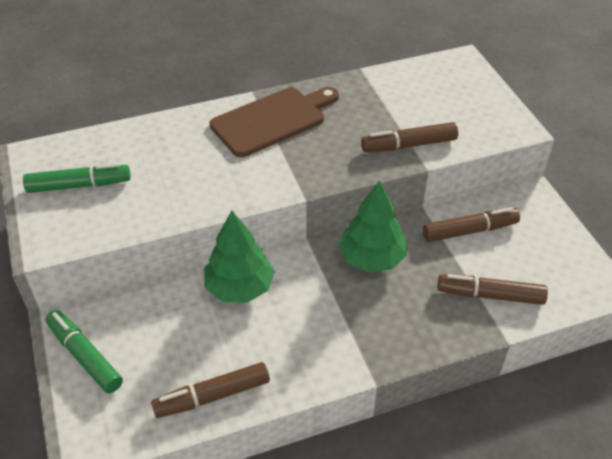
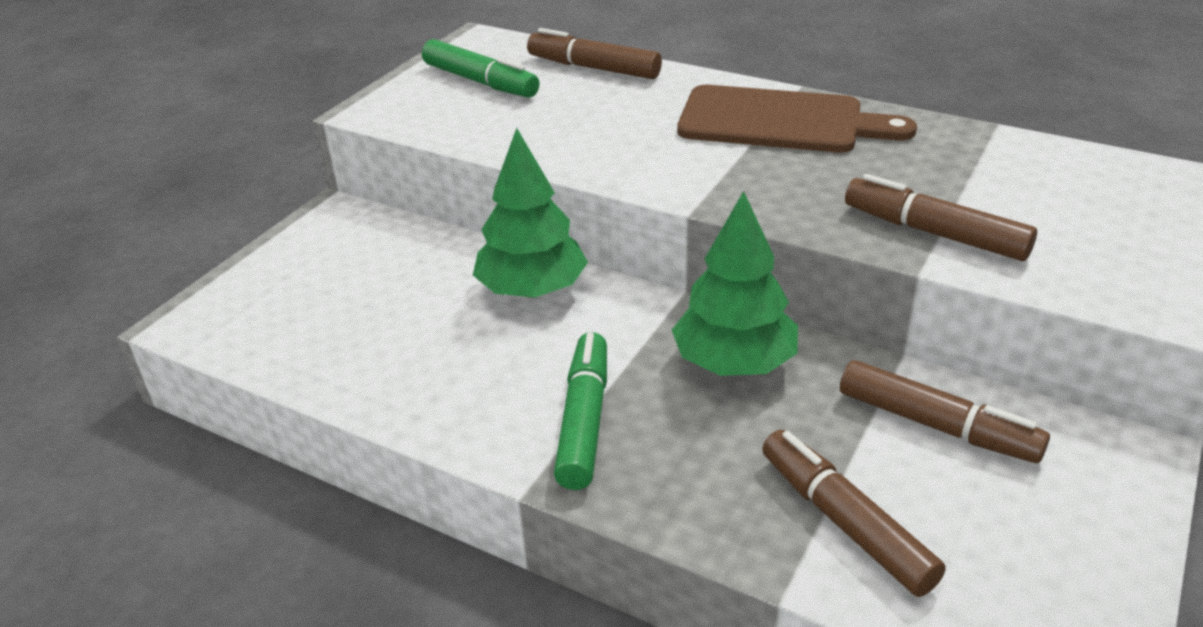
camera: 50 degrees right, 10 degrees down
(85, 356) = (306, 252): green marker -> green marker (584, 420)
(213, 396) = (346, 367): brown marker -> brown marker (594, 68)

